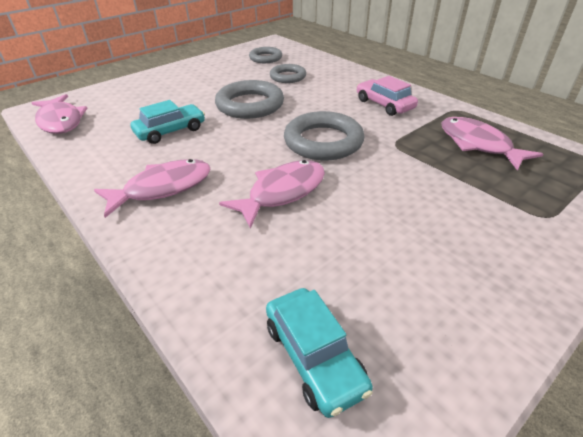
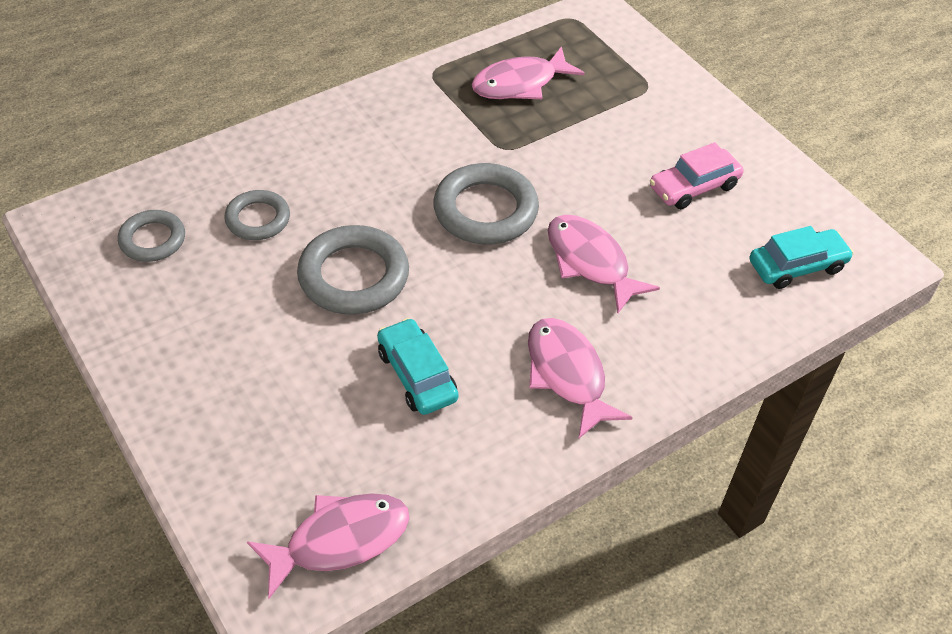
camera: 85 degrees left, 10 degrees up
(384, 104) = (398, 132): pink car -> pink car (694, 187)

